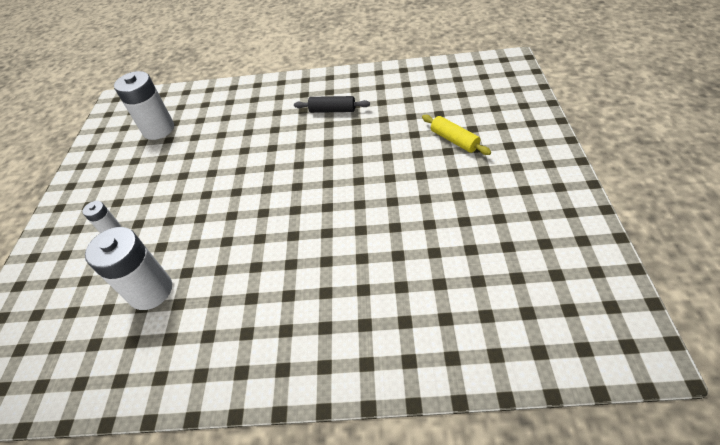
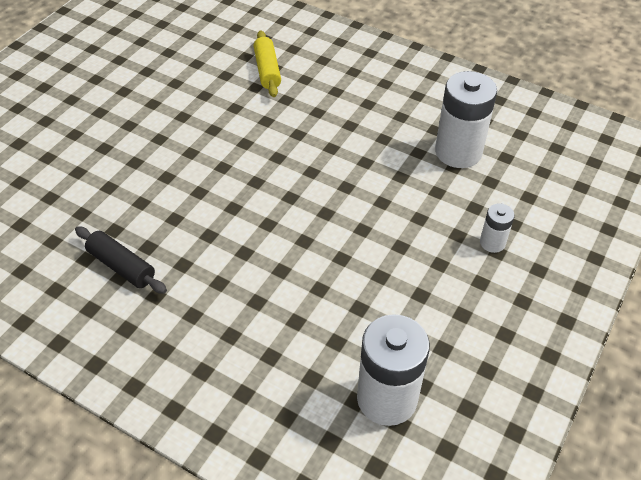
camera: 155 degrees left, 0 degrees up
(454, 140) = (53, 140): yellow rolling pin -> yellow rolling pin (267, 70)

